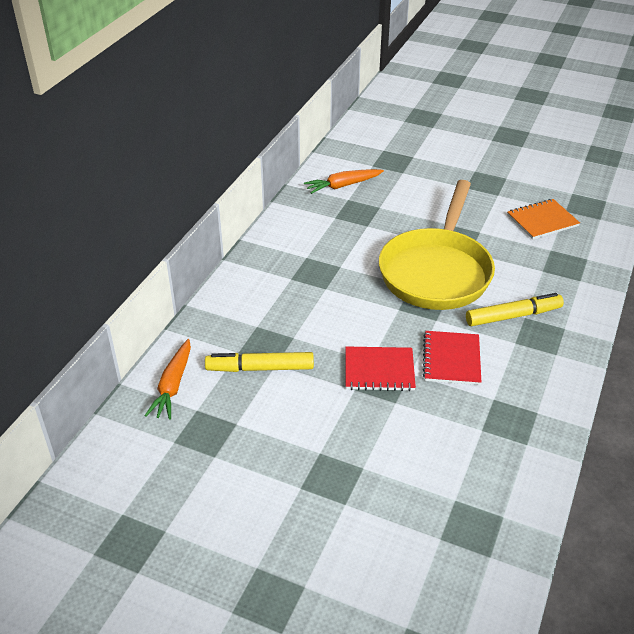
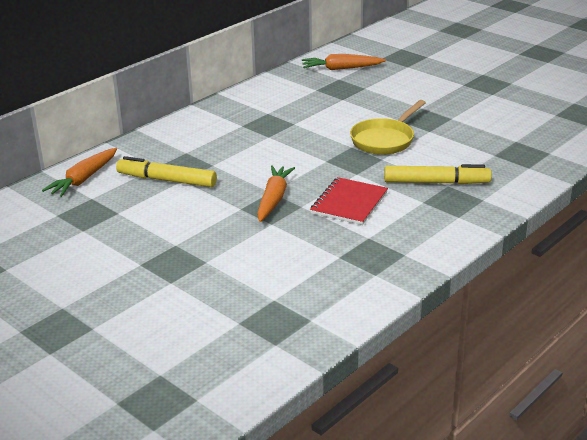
camera: 20 degrees right, 10 degrees down
(379, 370) = (273, 199): red notebook -> orange carrot
(436, 271) = (384, 140): yellow pan -> yellow pan, size x0.55
(542, 221) = (524, 118): orange notebook -> none

